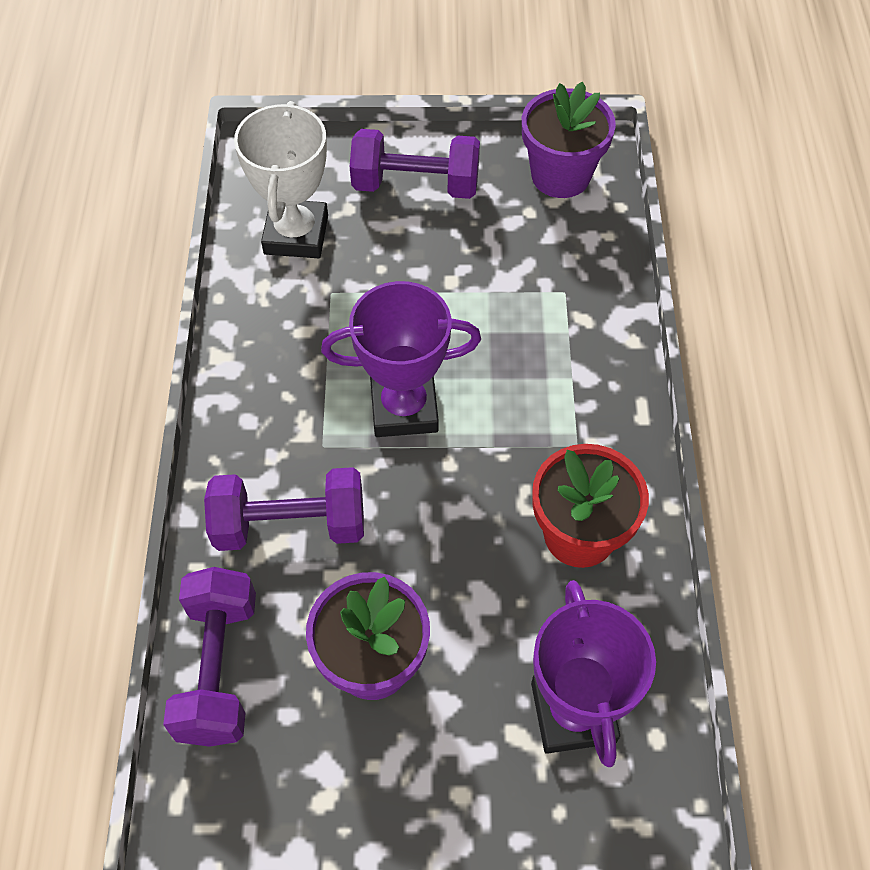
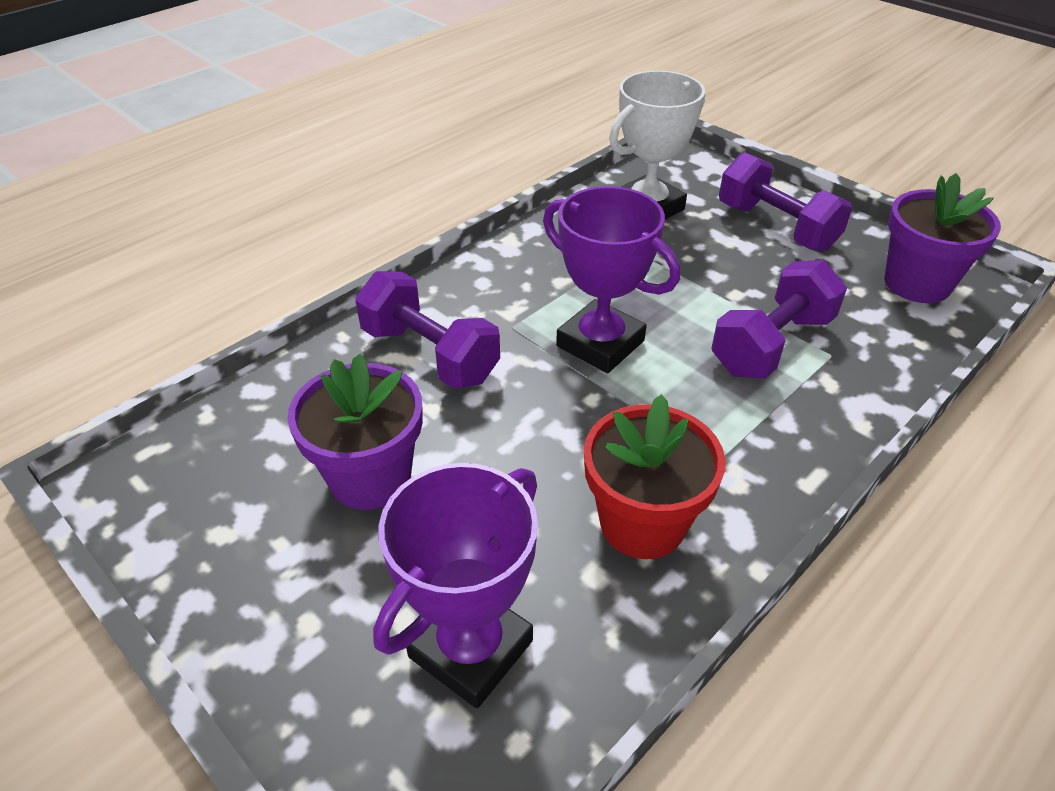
camera: 45 degrees right, 15 degrees down
(218, 668) = (275, 399): purple dumbbell -> purple dumbbell (771, 344)

